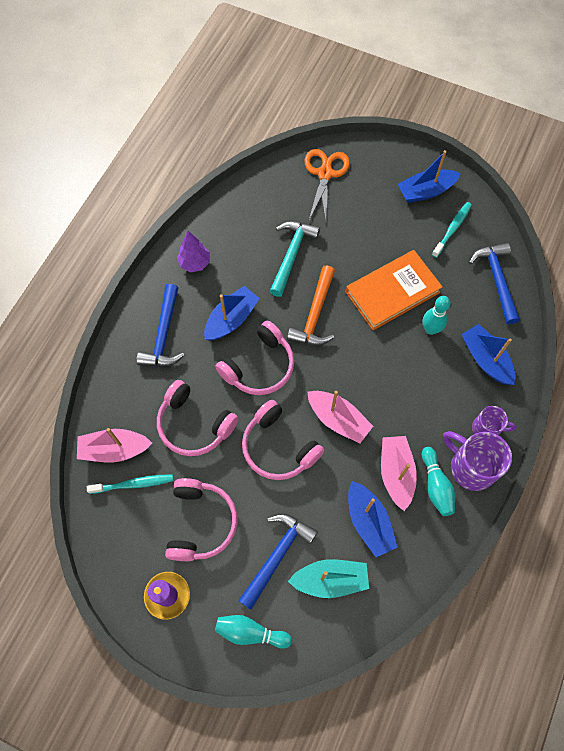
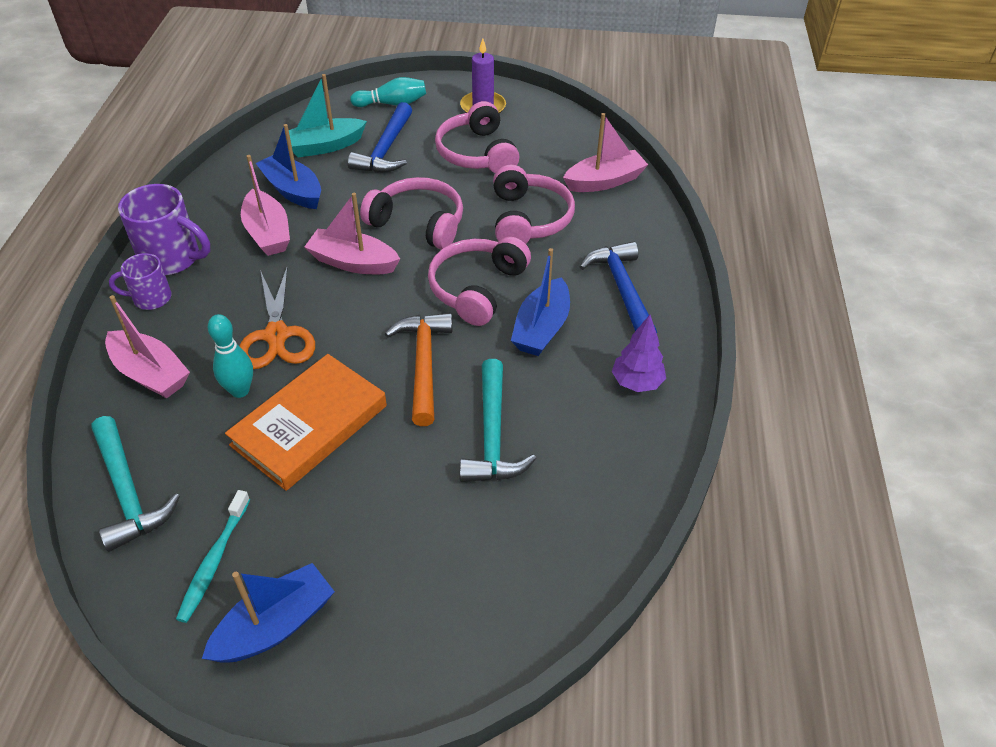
camera: 160 degrees right, 20 degrees down
(133, 484) = (565, 163): turquoise toothbrush -> none
(194, 424) = (528, 219): pink headphones -> pink headphones turned 75 degrees clockwise
(325, 173) = (490, 601): orange scissors -> orange scissors (276, 335)
(436, 486) = (216, 234): turquoise bowling pin -> none
(485, 359) = (150, 374): blue boat -> pink boat
(496, 280) = (128, 492): blue hammer -> turquoise hammer

